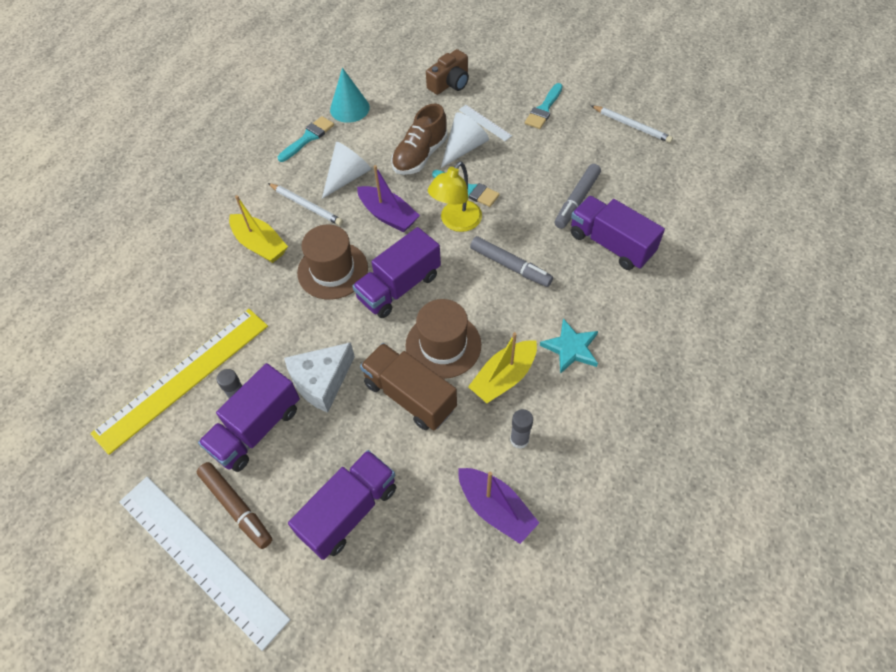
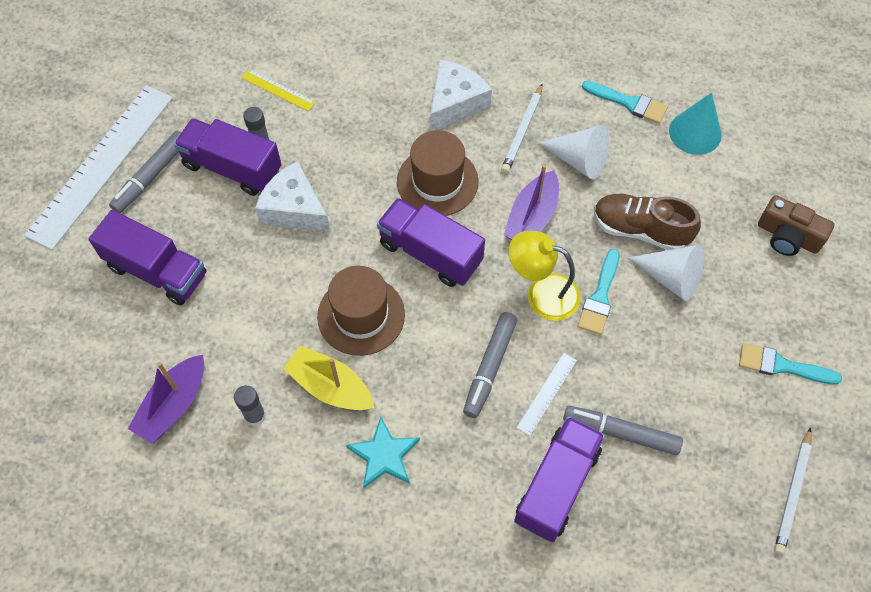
camera: 75 degrees right, 5 degrees up
(183, 378) = (278, 90): yellow ruler -> yellow ruler, size x0.42
(236, 507) = (151, 176): brown marker -> grey marker
(260, 245) = (455, 103): yellow boat -> white cheese
(410, 396) = (291, 296): brown truck -> none
(485, 122) = (727, 294): white ruler -> white ruler (547, 393)

